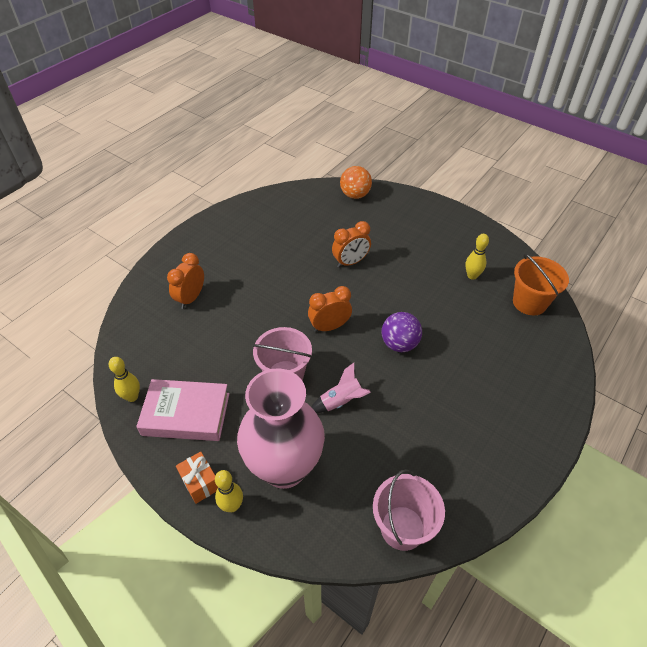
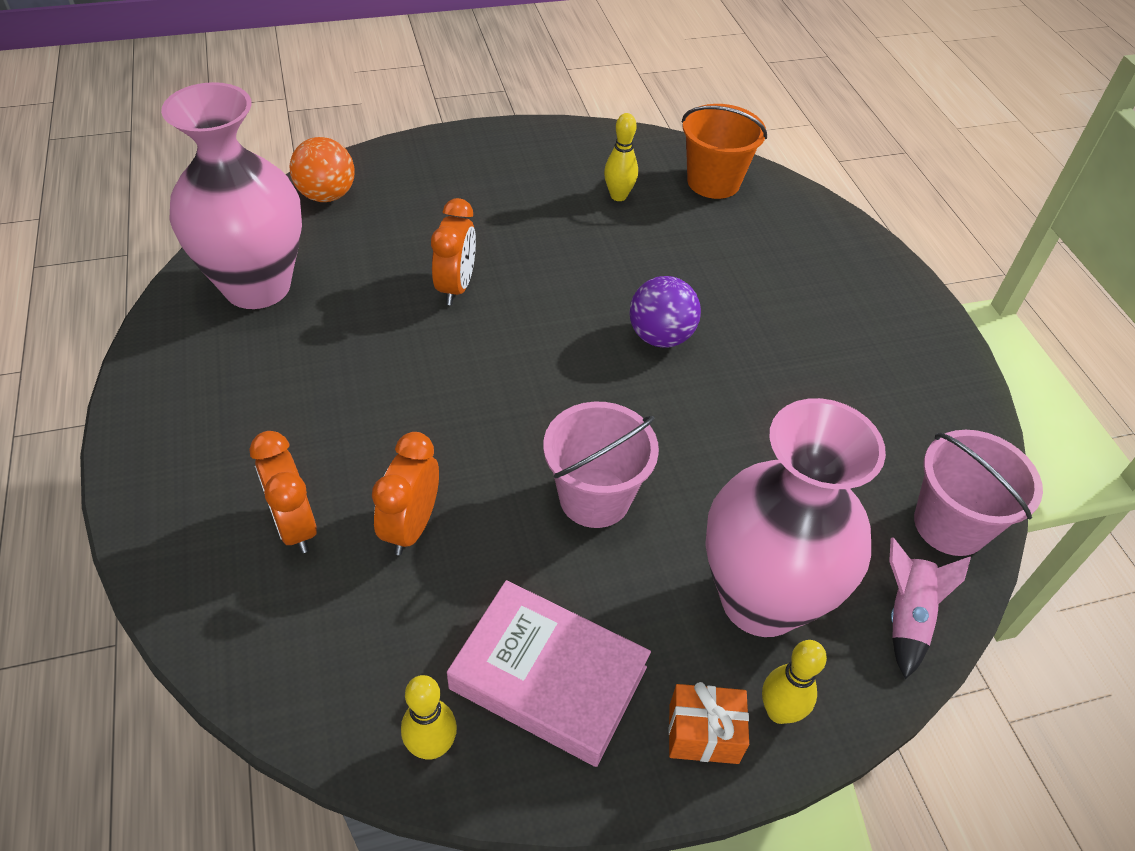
camera: 55 degrees left, 0 degrees up
(186, 414) = (548, 678): pink book -> pink book turned 75 degrees clockwise
(287, 212) = (257, 286): none -> pink vase
(329, 327) = (553, 387): orange clock -> orange clock (411, 526)
(341, 401) = (701, 461): pink rocket -> pink rocket (907, 617)

